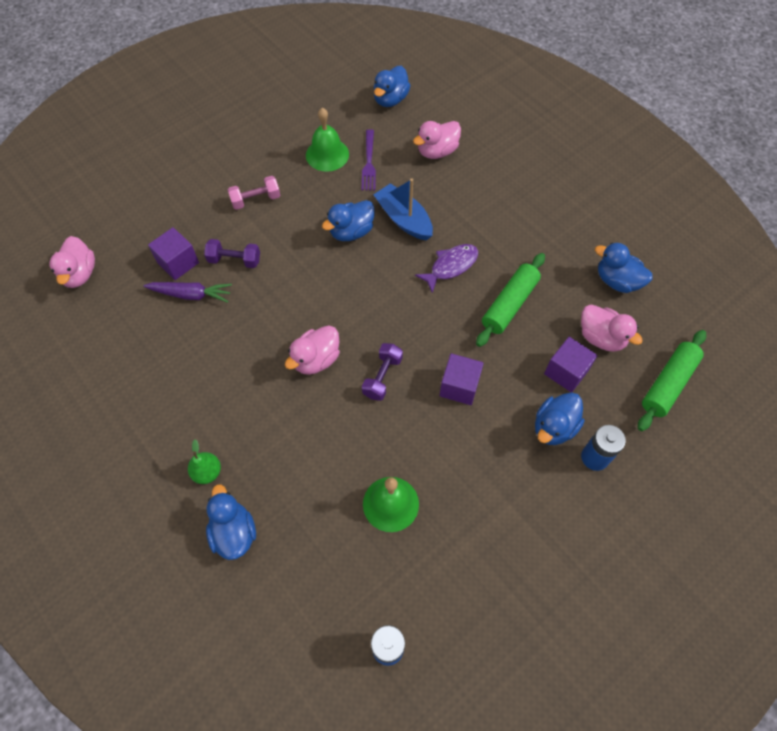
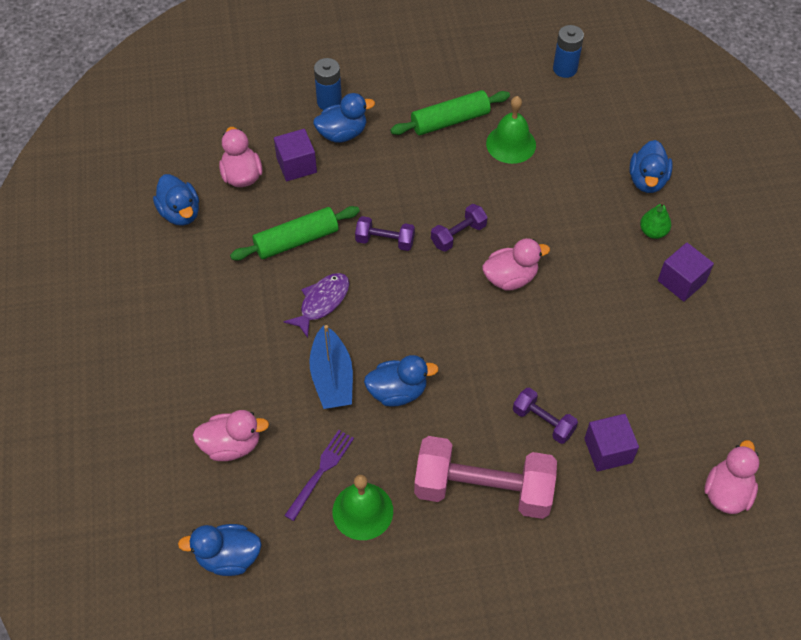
camera: 150 degrees left, 5 degrees down
(191, 294) = (607, 404): purple carrot -> none
(256, 200) = (483, 489): pink dumbbell -> pink dumbbell, size x2.08
(390, 99) = (228, 557): blue duck -> blue duck turned 150 degrees counterclockwise
(439, 340) = (385, 241): none -> purple dumbbell
(451, 266) = (322, 302): purple fish -> purple fish turned 135 degrees clockwise
(459, 386) = (396, 196): purple cube -> purple cube (681, 281)
(668, 384) = (223, 119): green rolling pin -> green rolling pin (450, 120)

